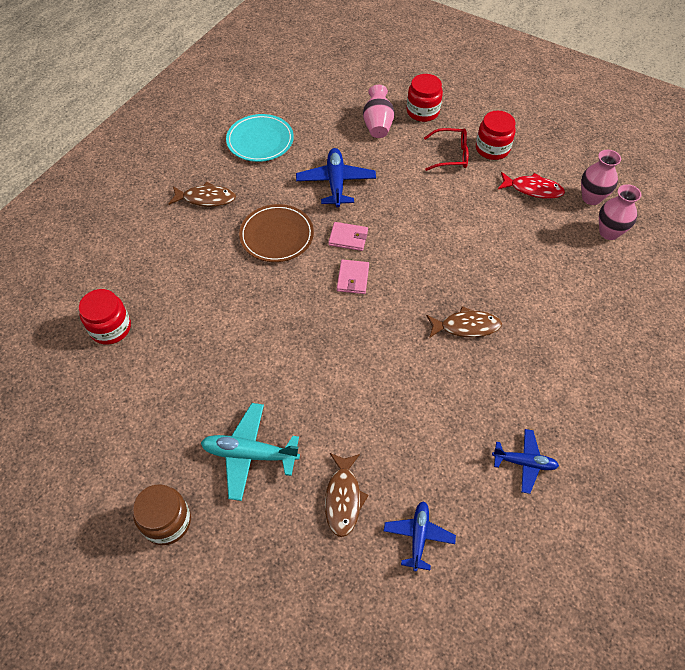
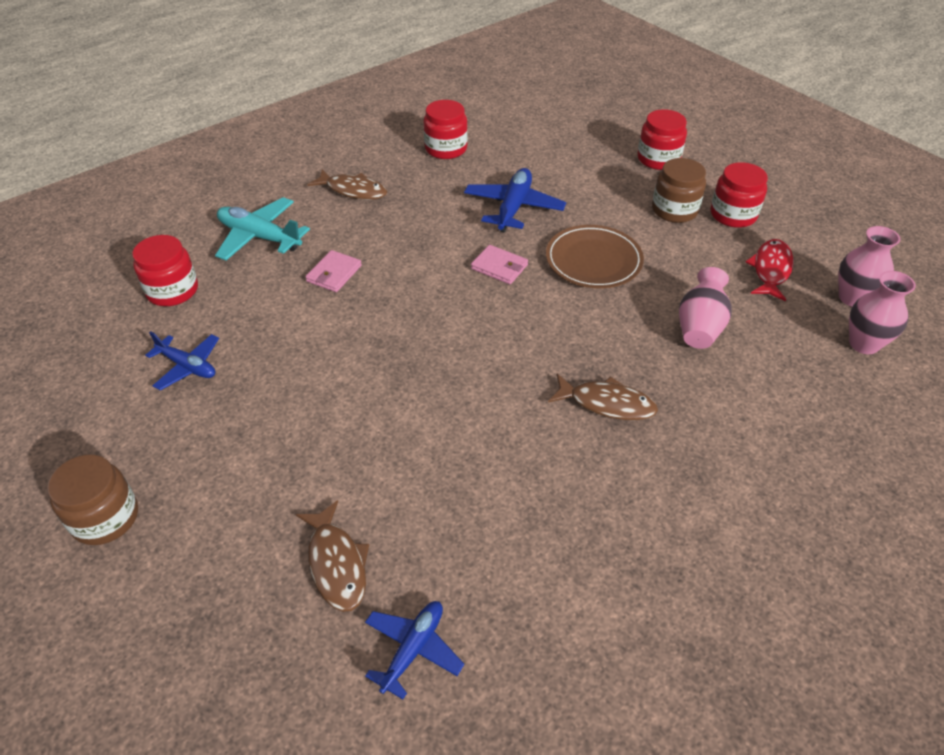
camera: 20 degrees right, 10 degrees down
(250, 454) = (248, 471): turquoise plane -> turquoise plane (259, 237)
(260, 141) = (446, 149): turquoise plate -> red jar
(277, 235) = (413, 244): brown plate -> brown plate (593, 260)
(343, 498) = (336, 563): brown fish -> brown fish turned 45 degrees counterclockwise
(353, 278) = (483, 311): pink wallet -> pink wallet (334, 273)
(377, 125) = (595, 161): pink vase -> pink vase (699, 327)
(451, 155) = (674, 210): red glasses -> brown jar
(524, 463) = (614, 601): blue plane -> blue plane (187, 366)
(533, 189) = (770, 270): red fish -> red fish turned 105 degrees counterclockwise

